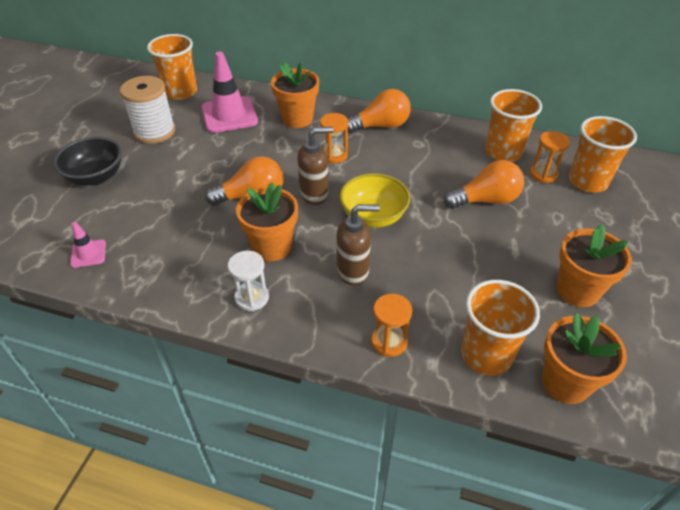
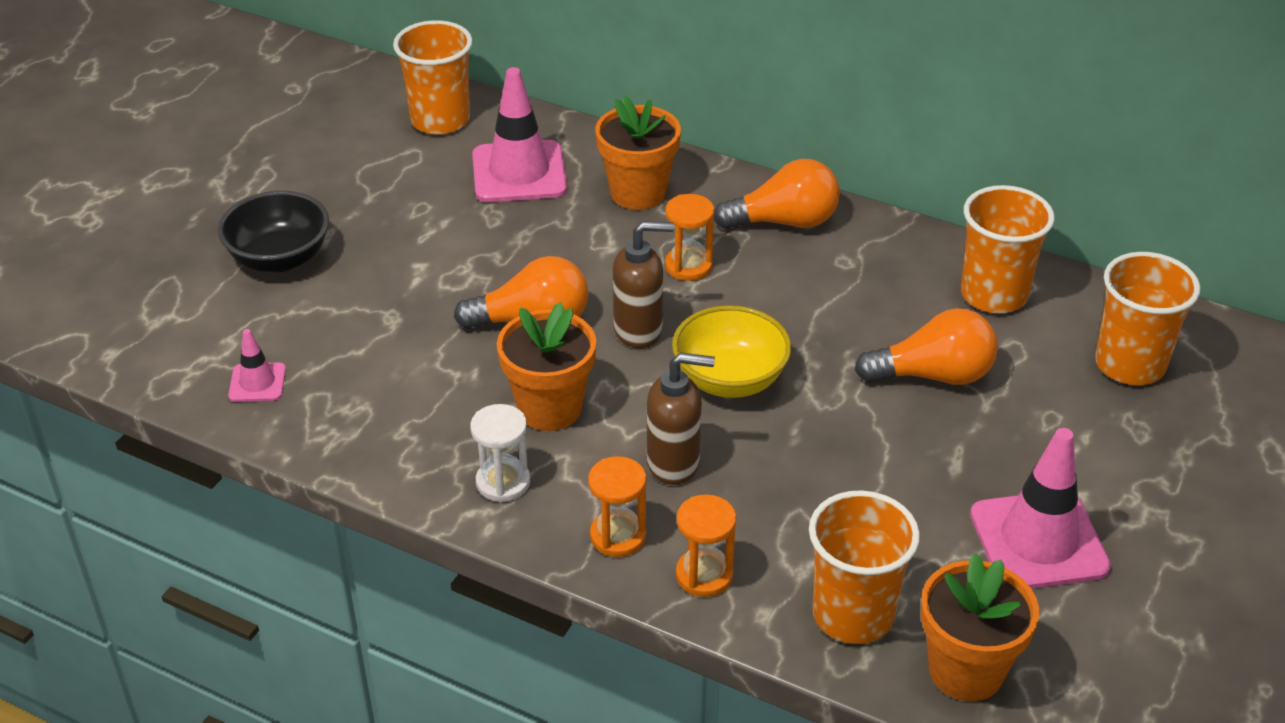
camera: 10 degrees right, 5 degrees down
(154, 132) = (386, 189): white spool -> none
(543, 174) = (1053, 342): orange hourglass -> orange hourglass (618, 536)
(577, 291) = (1038, 541): orange flower pot -> pink traffic cone

